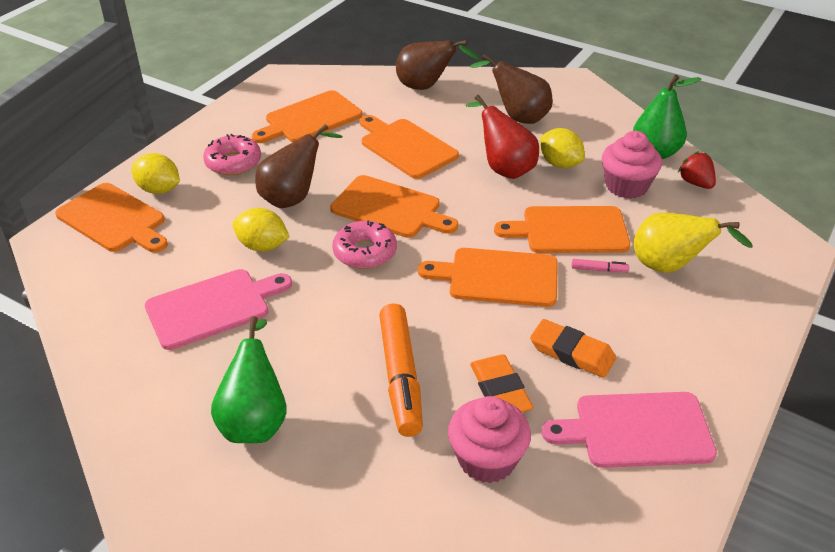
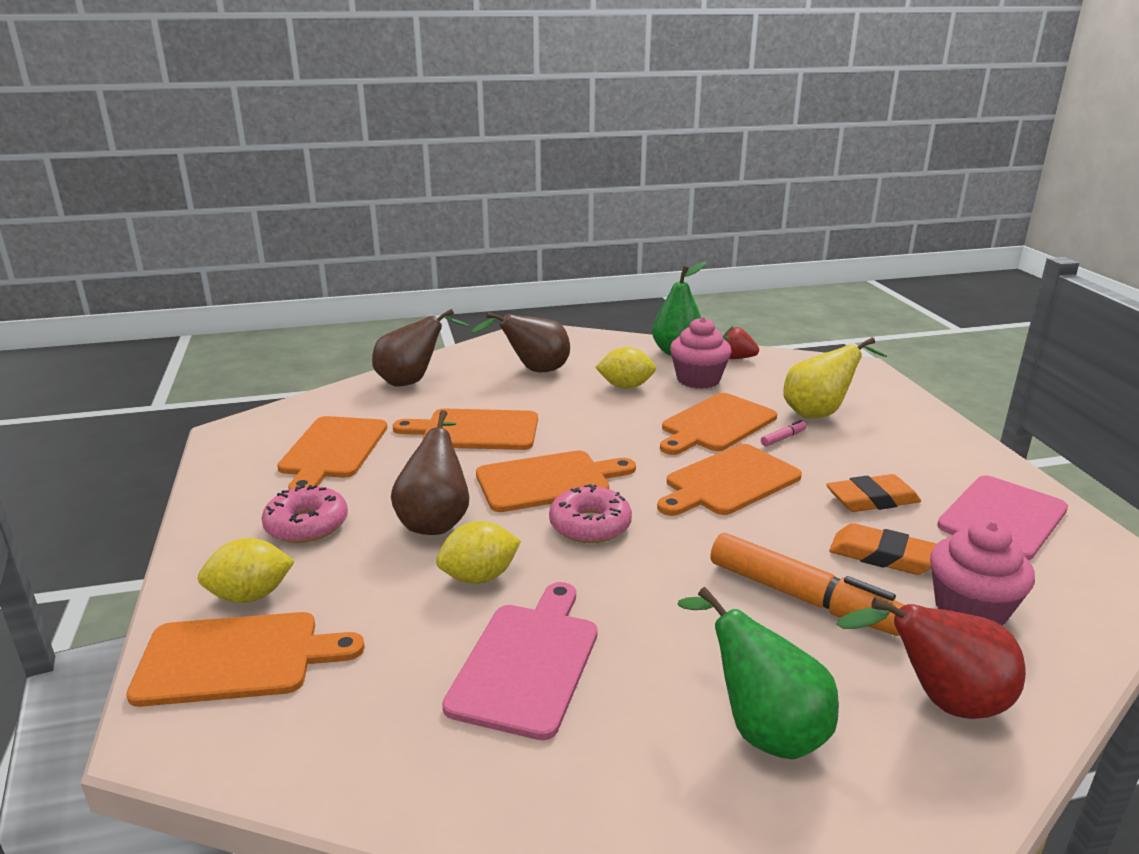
camera: 45 degrees left, 15 degrees down
(504, 168) = (590, 408): red pear -> red pear (941, 701)

